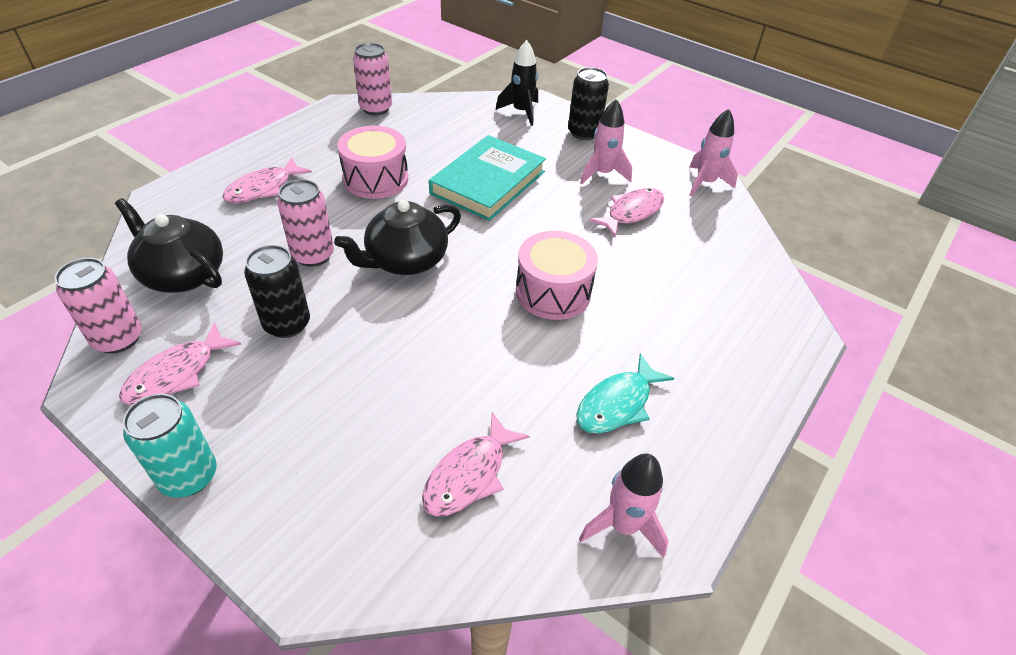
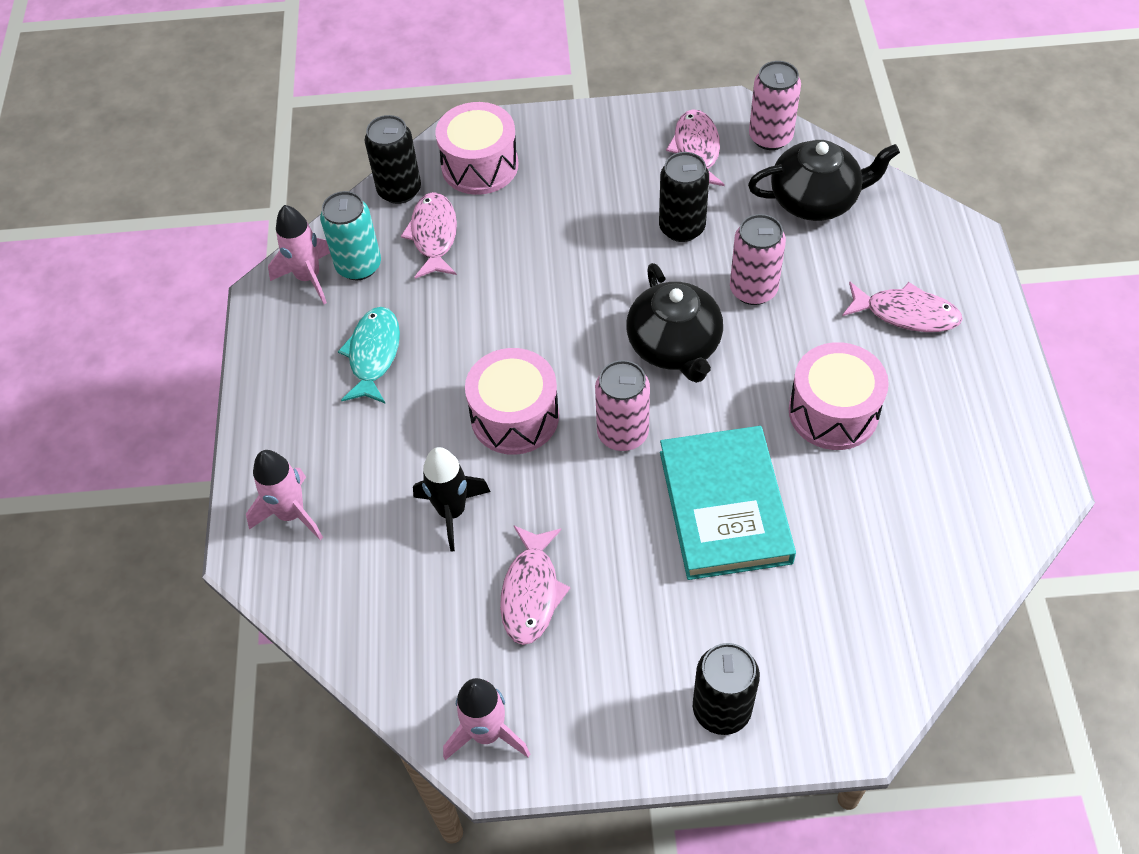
camera: 145 degrees right, 10 degrees up
(189, 476) = (597, 119): turquoise can -> turquoise can (359, 266)
(263, 188) = (906, 314): pink fish -> pink fish turned 105 degrees clockwise
(347, 519) = (480, 166): none -> pink drum
(376, 108) = (1003, 520): pink can -> pink can (622, 433)
(405, 260) = (674, 346): black teapot -> black teapot turned 150 degrees clockwise
(449, 559) = (399, 190): none -> black can
(521, 112) = (843, 683): black rocket -> black rocket (452, 512)
(602, 174) = (621, 637): pink rocket -> pink rocket (291, 514)

